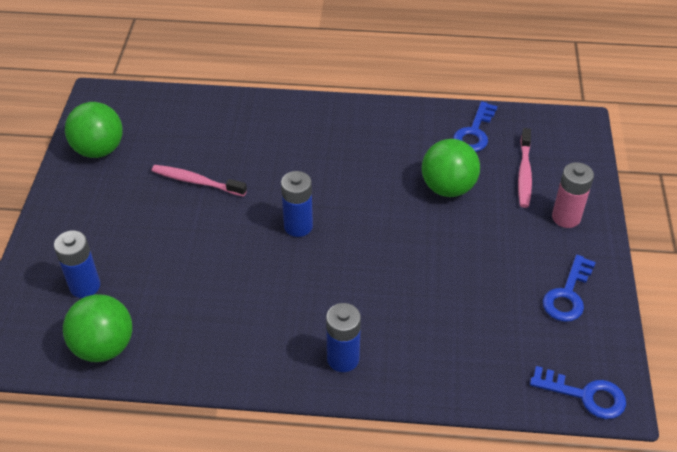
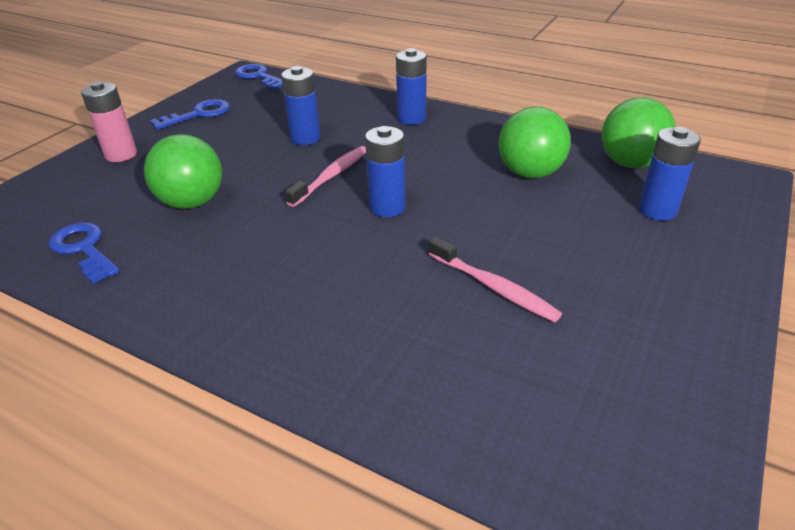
camera: 155 degrees left, 10 degrees down
(99, 149) = (656, 387): green ball -> green ball (530, 173)
(426, 290) = (305, 138): none -> blue battery
(474, 132) = (83, 249): blue key -> blue key turned 90 degrees counterclockwise
(524, 173) = (99, 195): pink toothbrush -> pink toothbrush (331, 176)

